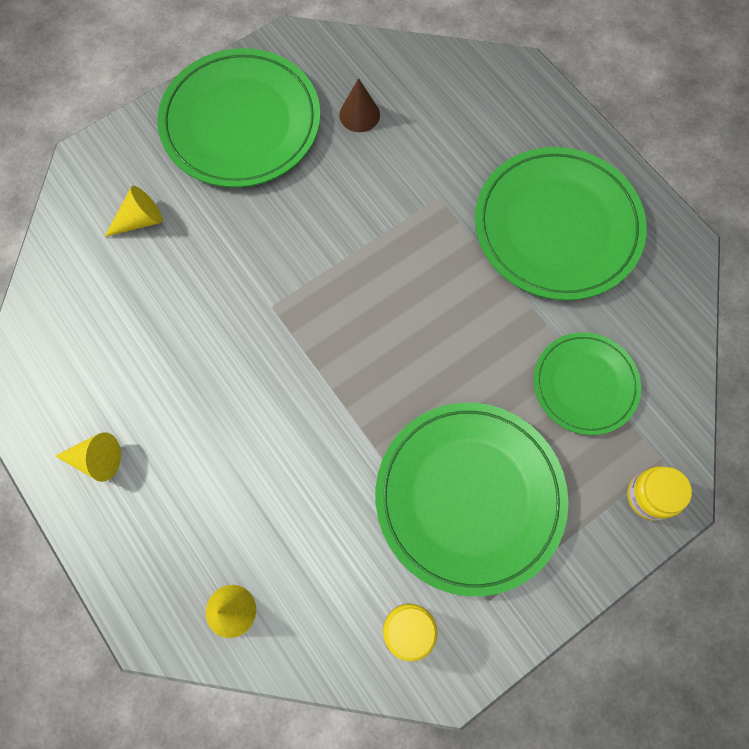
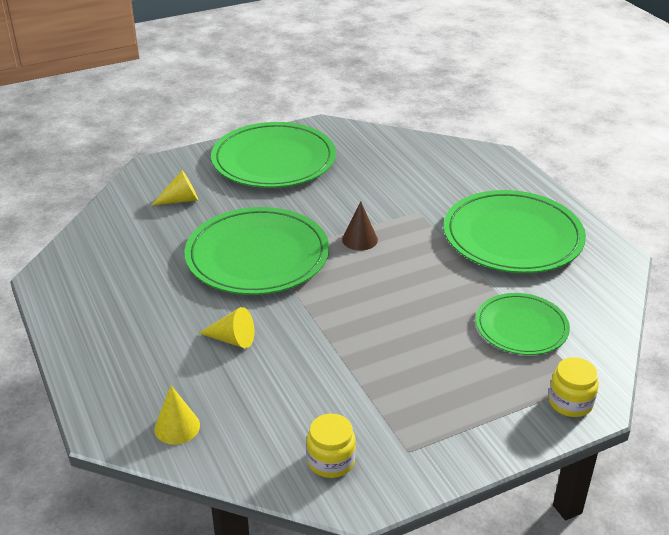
camera: 10 degrees right, 35 degrees down
(96, 459) = (98, 322): yellow cone -> yellow cone (232, 339)
(359, 114) = (365, 165): brown cone -> brown cone (359, 239)
(469, 497) = (406, 383): green plate -> green plate (257, 256)

